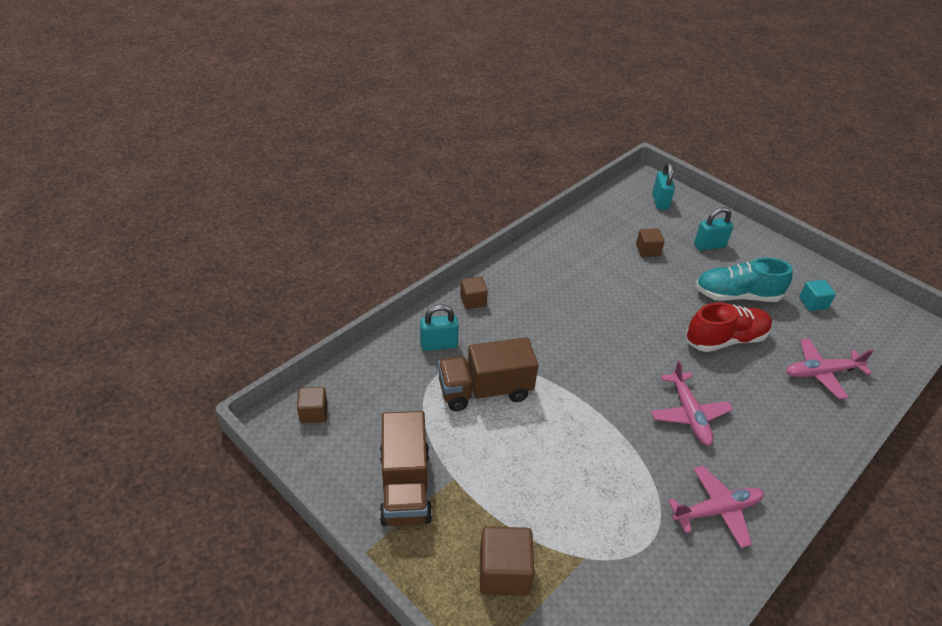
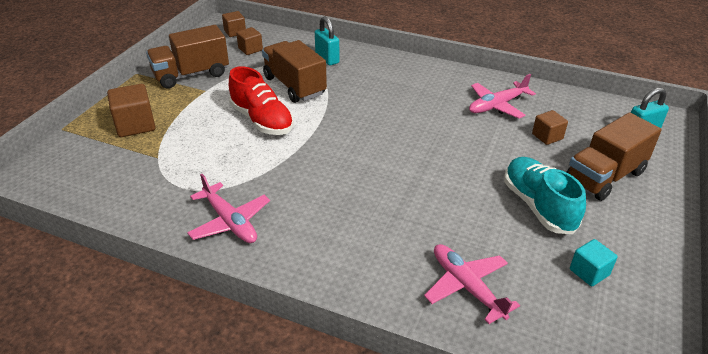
camera: 70 degrees right, 5 degrees down
(473, 301) = (386, 62): brown cube -> brown cube (250, 49)
(689, 414) = (336, 191): pink plane -> pink plane (497, 105)
(709, 245) = (605, 176): turquoise padlock -> brown truck
(725, 339) = (458, 205): red shoe -> red shoe (262, 120)

